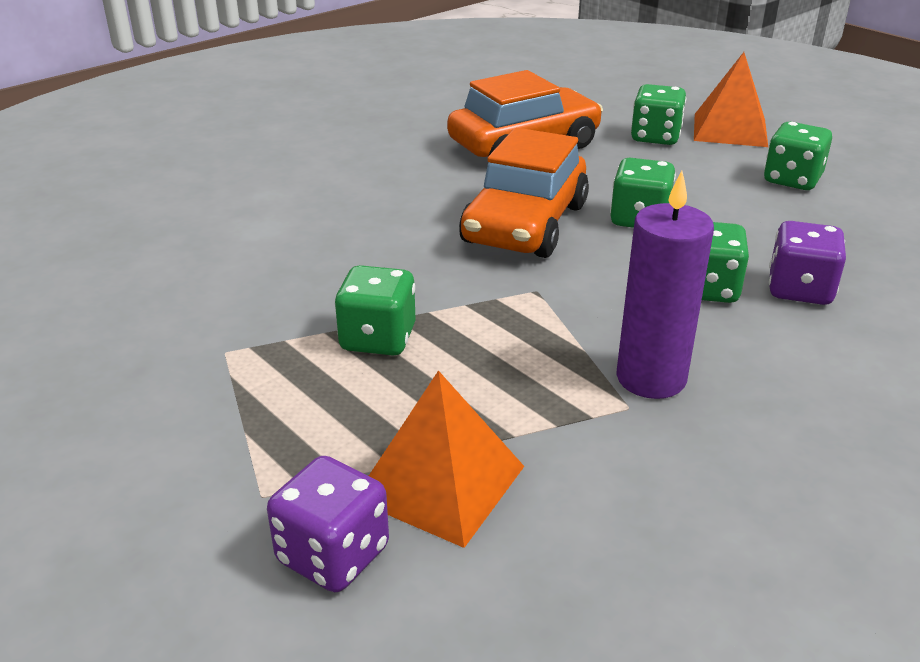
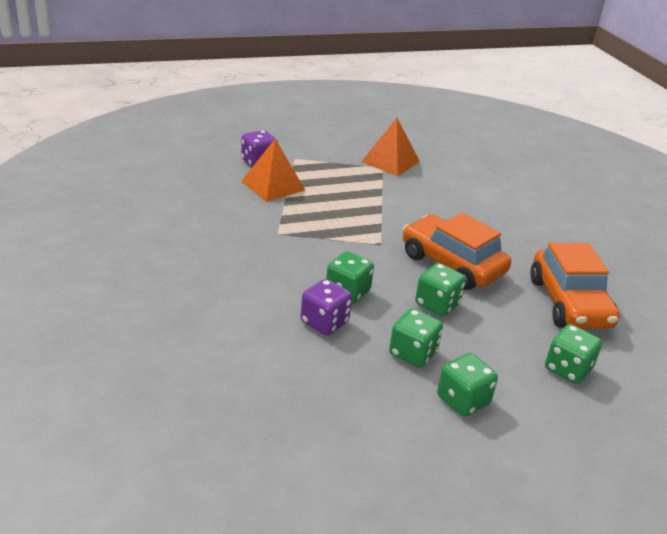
camera: 110 degrees right, 0 degrees up
(378, 339) = (368, 197): green dice -> green dice (413, 353)
(651, 378) = (291, 246): purple candle -> none
(730, 129) = (573, 419): orange pyramid -> orange pyramid (390, 161)

